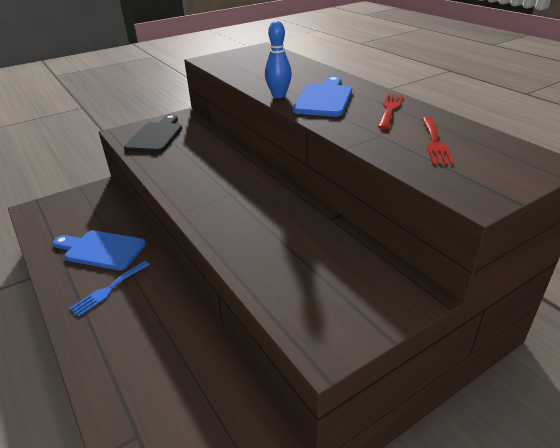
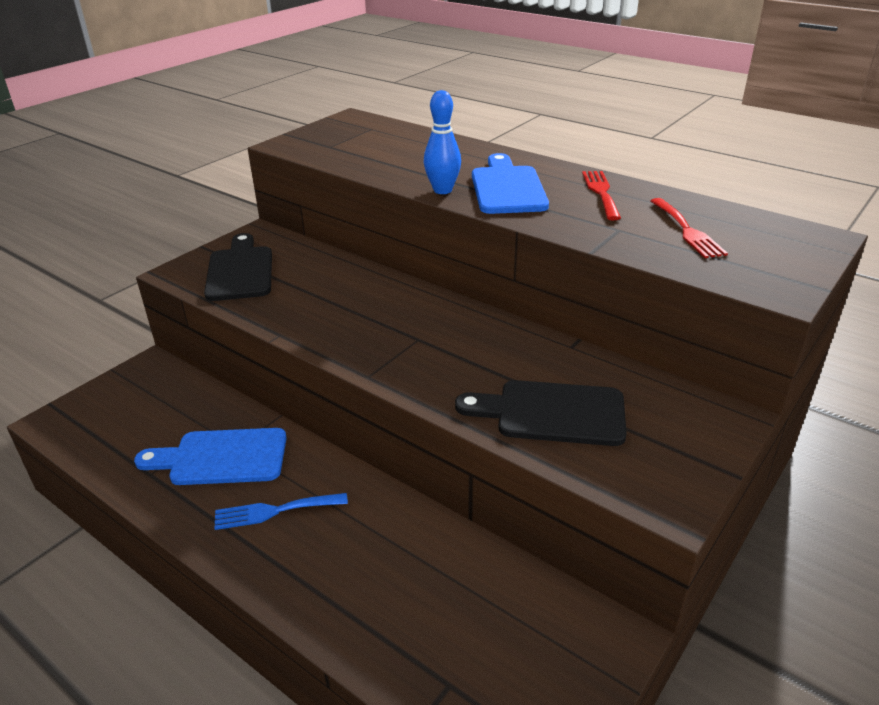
camera: 20 degrees left, 0 degrees up
(108, 290) = (274, 511): blue fork -> blue fork turned 60 degrees clockwise
(283, 262) = (552, 413): none -> black cutting board

